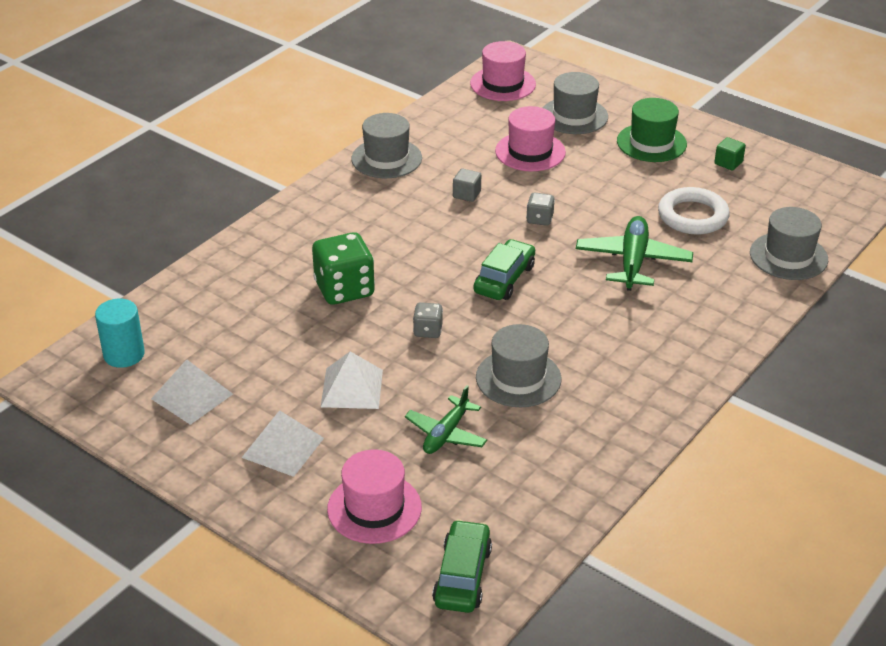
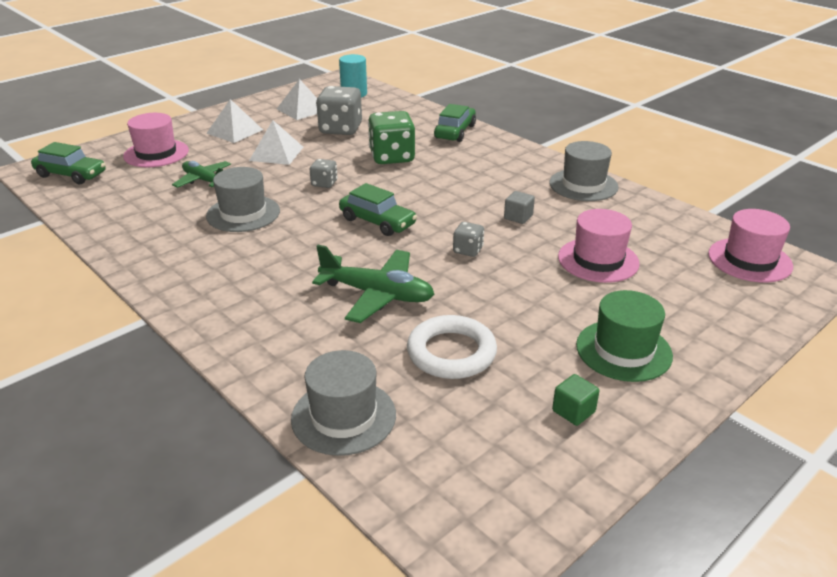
camera: 100 degrees right, 5 degrees down
(259, 248) = (455, 132): none -> green car
(262, 345) = (340, 129): none -> grey dice
(574, 116) = (683, 299): grey hat -> none

